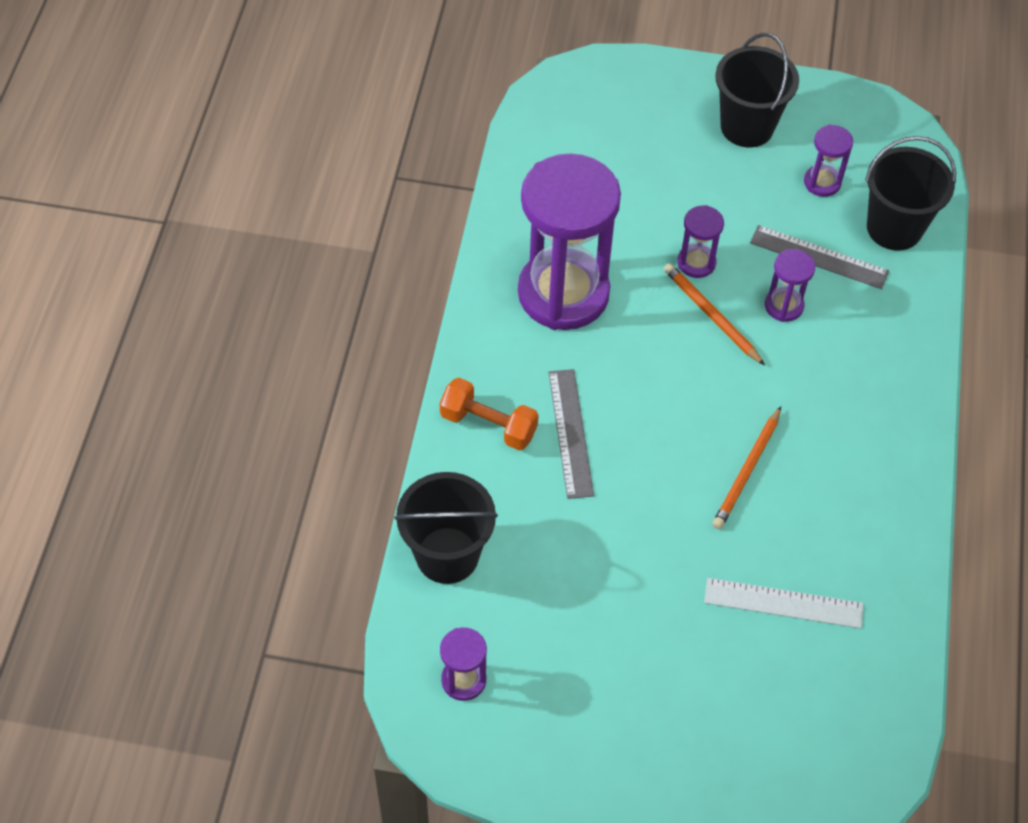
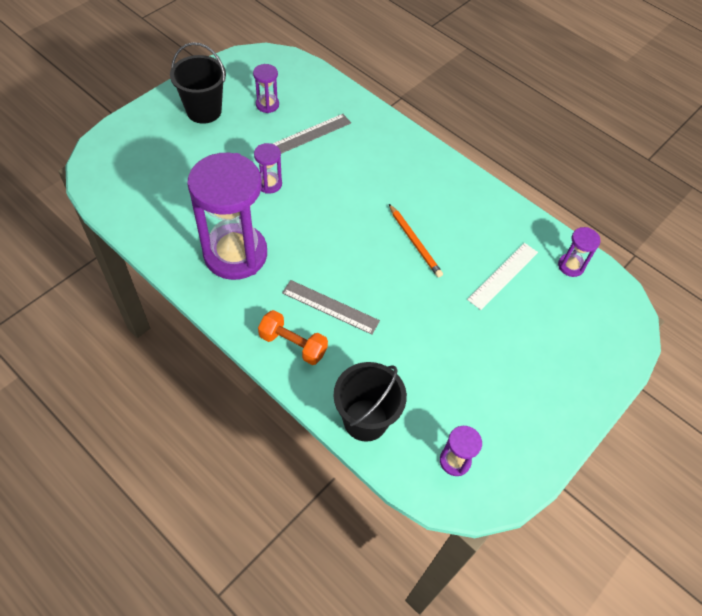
camera: 60 degrees left, 0 degrees up
(488, 425) = (293, 344): orange dumbbell -> orange dumbbell turned 60 degrees clockwise
(711, 316) = (308, 198): orange pencil -> none
(784, 306) = (328, 165): purple hourglass -> purple hourglass (571, 266)
(894, 228) = (320, 96): black bucket -> none

